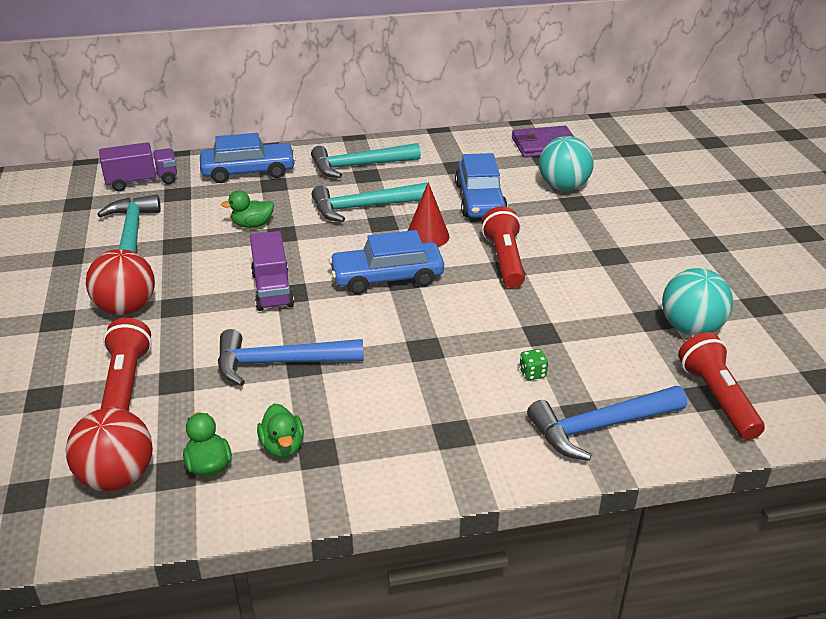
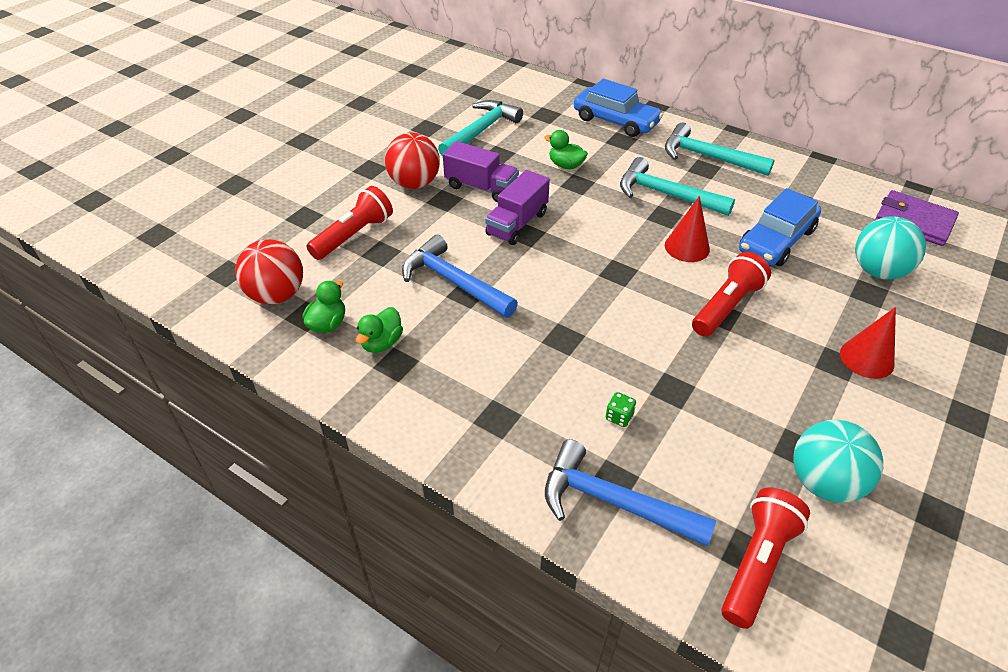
camera: 45 degrees right, 10 degrees up
(142, 181) = (534, 94): purple truck -> purple truck (481, 187)
(387, 277) = (609, 263): blue car -> none
(622, 243) = (866, 358): none -> red cone

